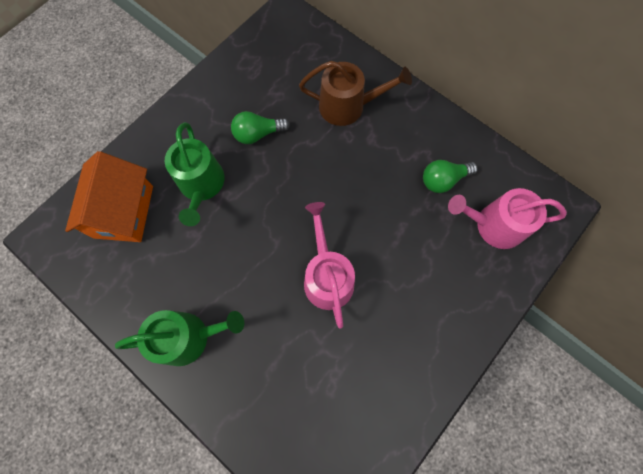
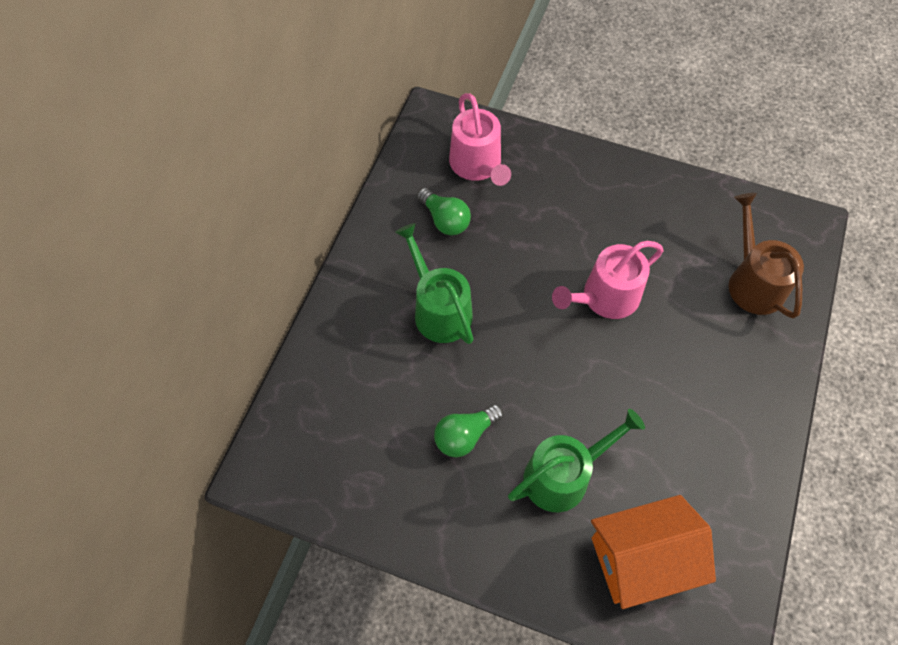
camera: 110 degrees left, 10 degrees down
(188, 337) = (739, 410): green watering can -> green watering can (439, 310)
(258, 134) = (465, 435): green light bulb -> green light bulb turned 90 degrees clockwise
(347, 106) = (385, 343): brown watering can -> brown watering can (753, 282)

